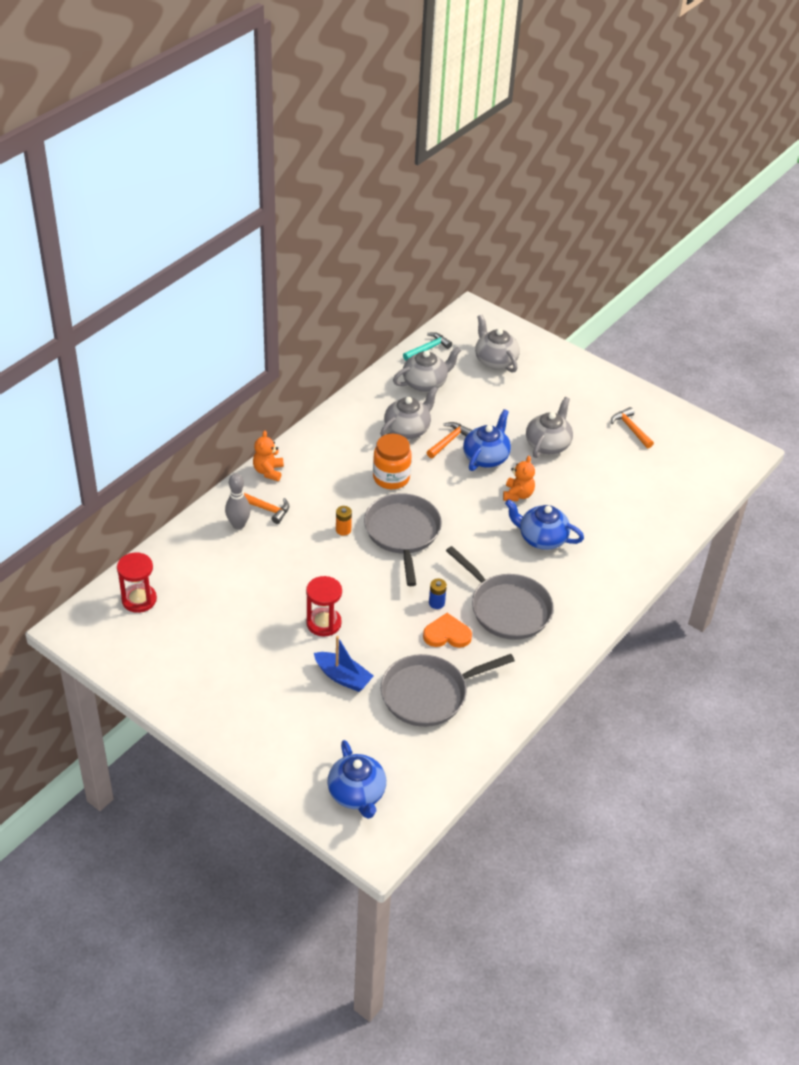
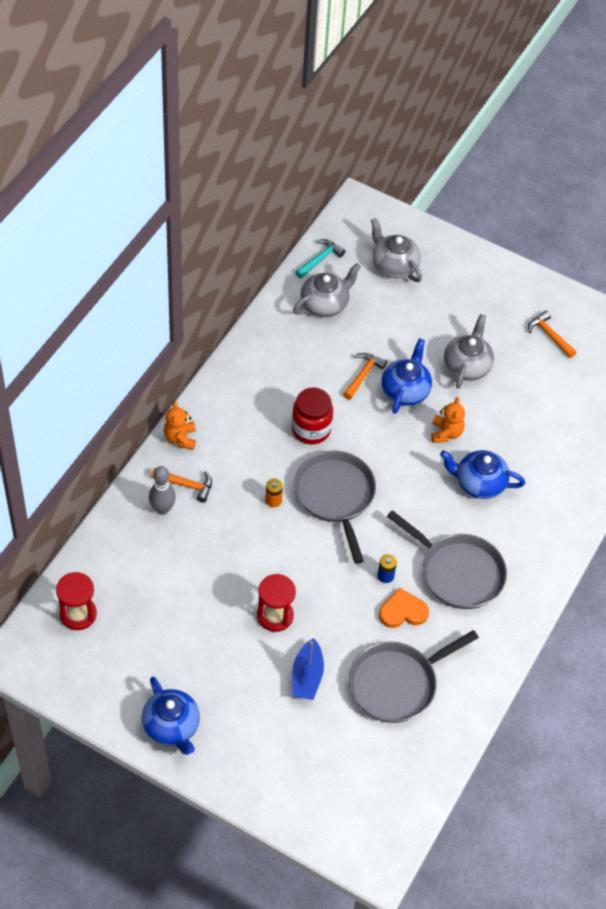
camera: 10 degrees left, 10 degrees up
(343, 677) = (307, 676): blue boat -> blue boat turned 75 degrees clockwise
(357, 794) = (346, 807): blue teapot -> blue teapot (172, 727)
(391, 478) = (311, 429): orange jar -> red jar
(408, 429) = (317, 366): grey teapot -> none

